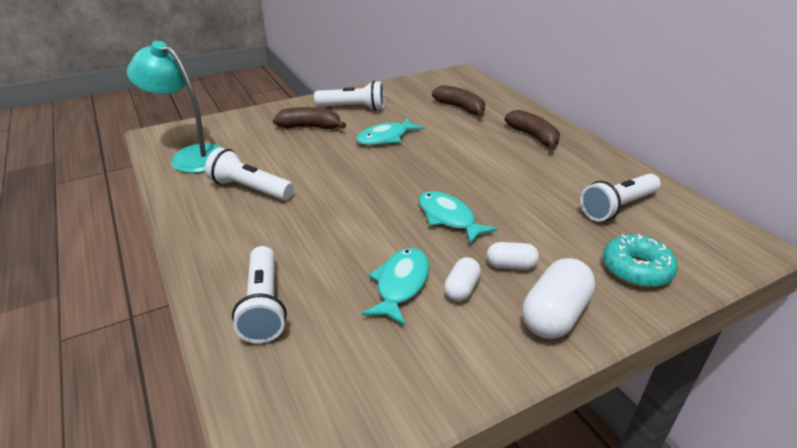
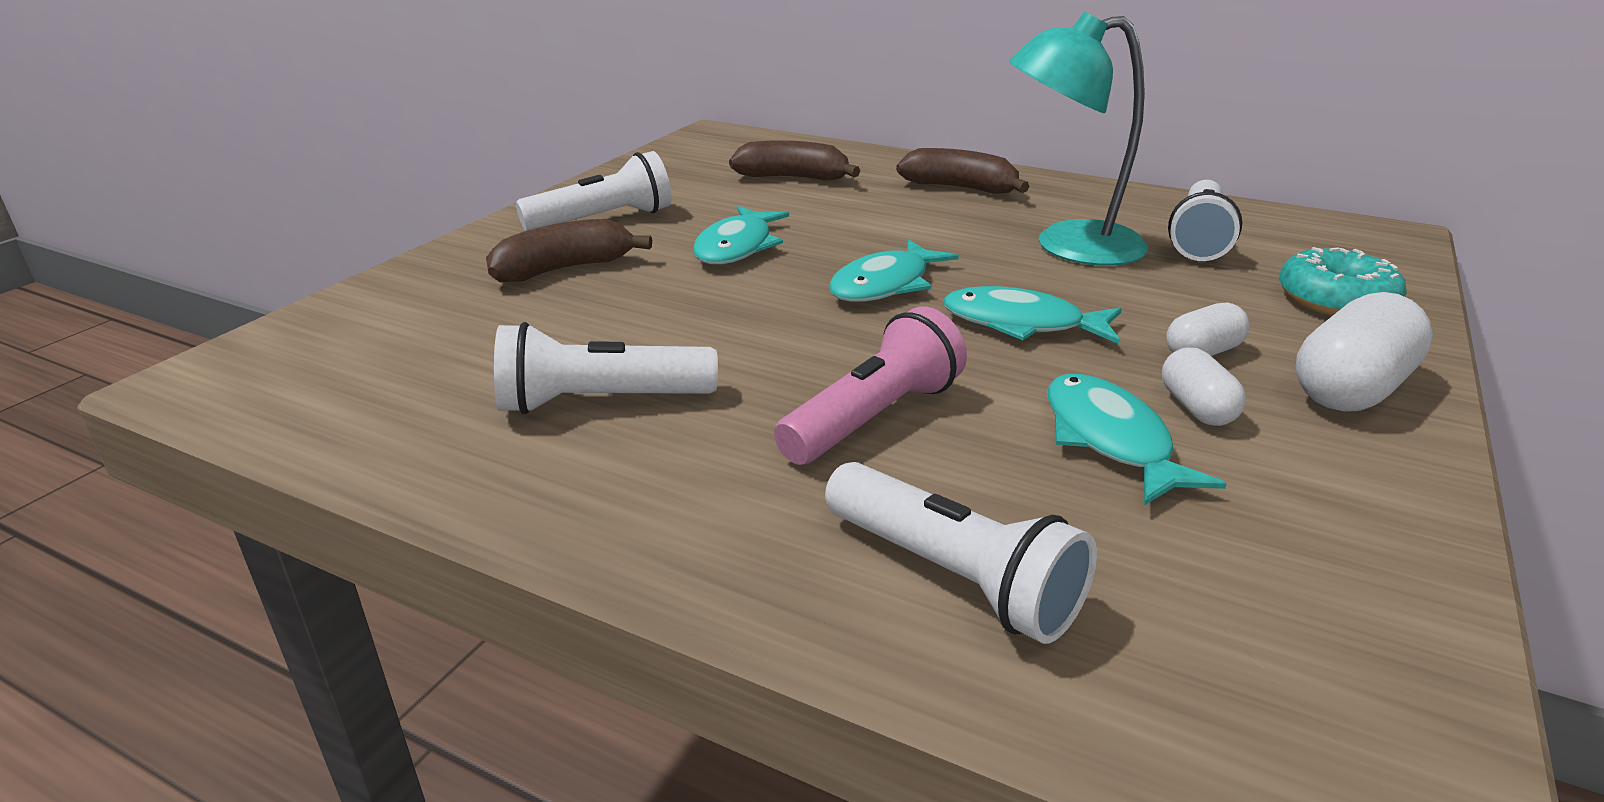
camera: 35 degrees left, 5 degrees down
(191, 156) = (360, 391): turquoise lamp -> turquoise lamp (1068, 246)
(326, 234) = (874, 418): none -> pink flashlight
(419, 177) = (885, 285): none -> turquoise fish
(554, 315) = (1350, 389): white capsule -> white capsule turned 45 degrees clockwise

